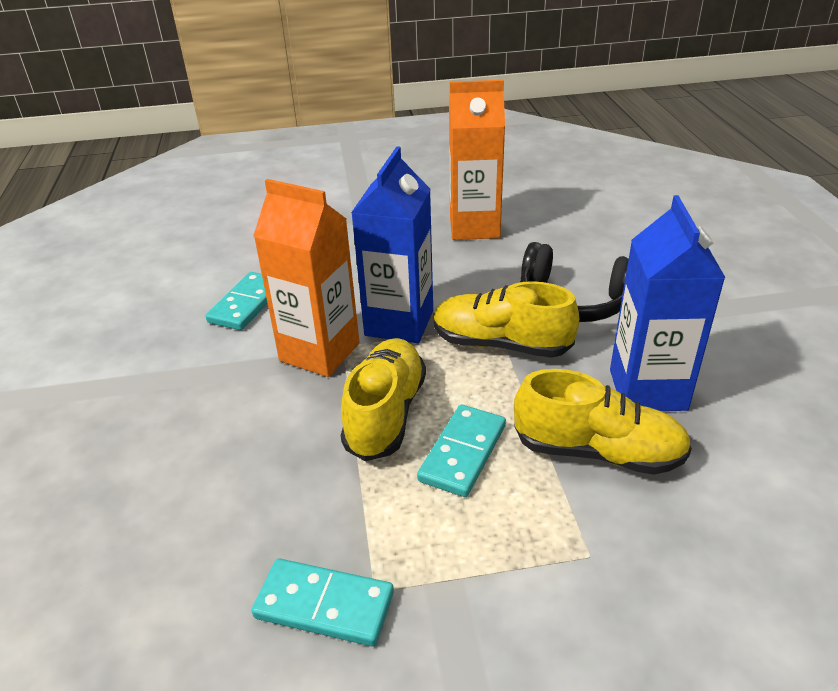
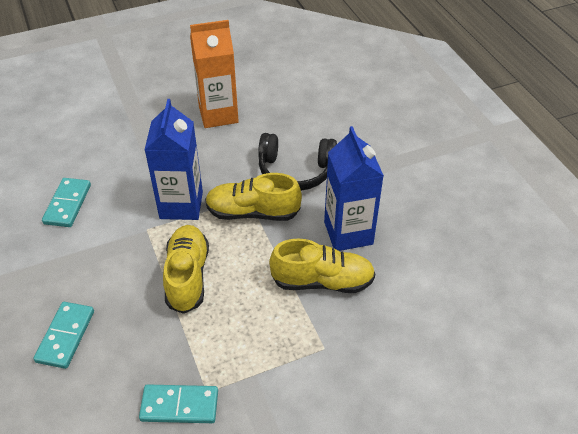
camera: 15 degrees left, 10 degrees up
(319, 352) = (131, 236): orange carton -> none
(463, 453) = (242, 296): turquoise domino -> turquoise domino (66, 336)

